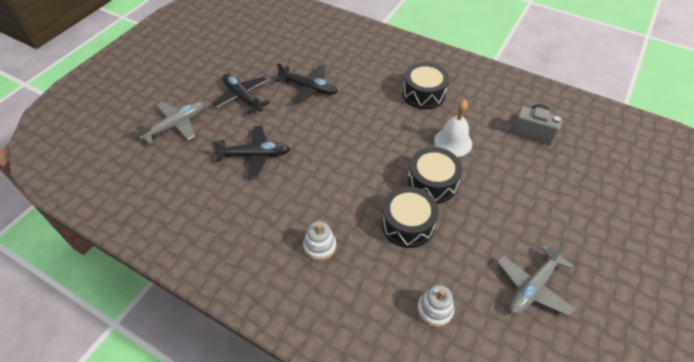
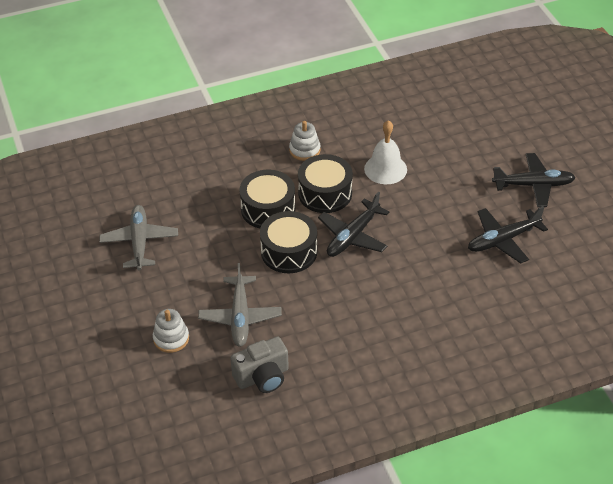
camera: 130 degrees right, 5 degrees down
(175, 125) = (531, 126): grey plane -> grey plane (240, 316)
(254, 155) = (440, 158): black plane -> black plane (353, 236)
(423, 94) = (404, 327): black drum -> black drum (325, 193)
(434, 310) = (189, 179): white stacking toy -> white stacking toy (171, 338)
(453, 142) = (317, 301): white bell -> white bell (385, 169)

